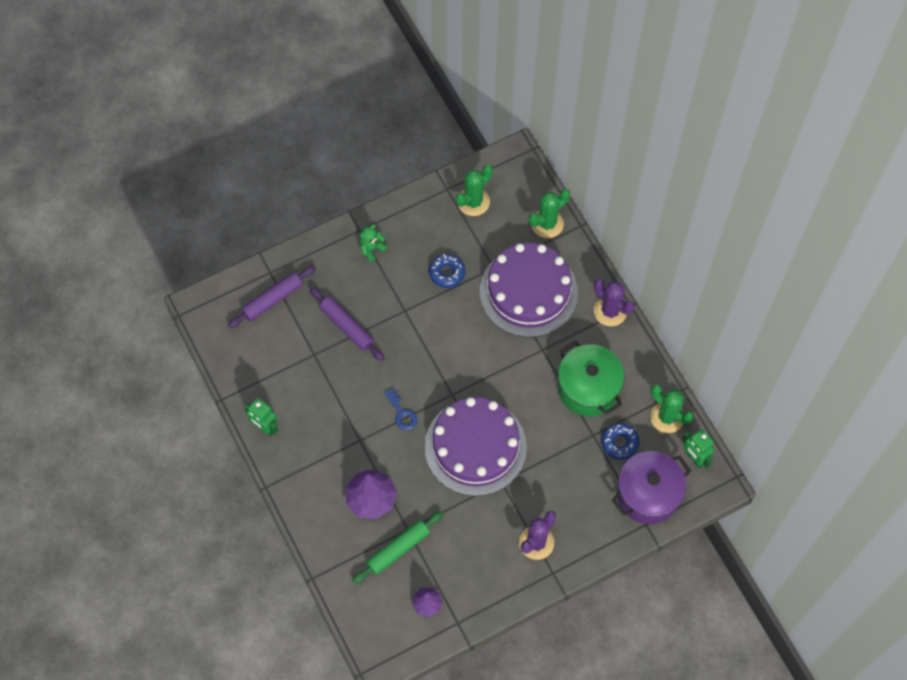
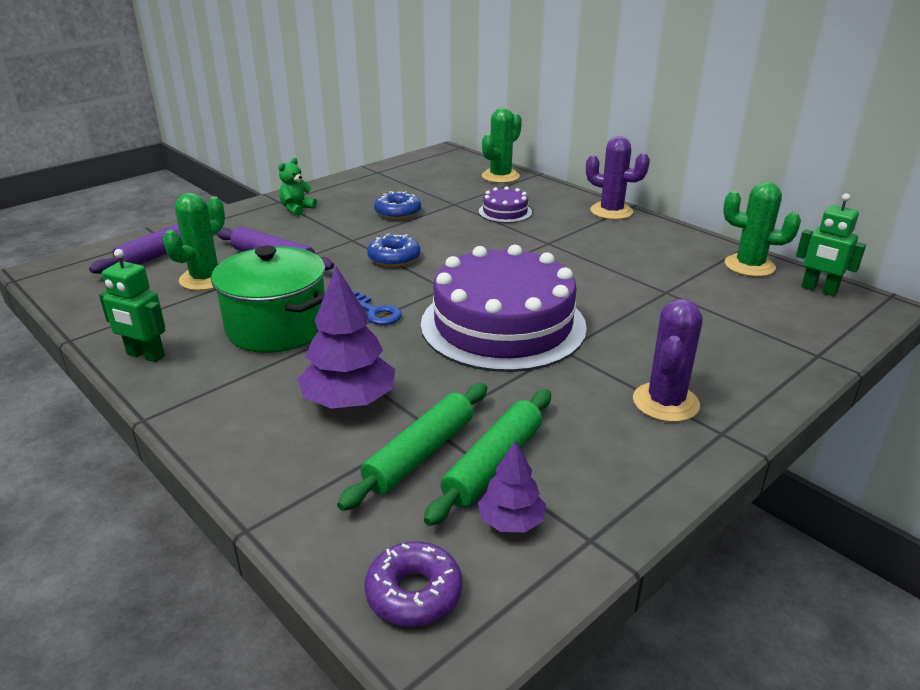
camera: 15 degrees left, 35 degrees down
(376, 631) = (414, 593): none -> purple donut
(431, 565) = (493, 464): none -> green rolling pin
(473, 202) = (410, 174): green cactus -> green cactus (205, 279)
(528, 292) = (505, 212): purple cake -> purple cake, size x0.43
(588, 388) = (628, 260): green pot -> green pot (277, 327)
(619, 443) = (708, 292): blue donut -> blue donut (394, 258)
(648, 495) = (791, 328): purple pot -> none

